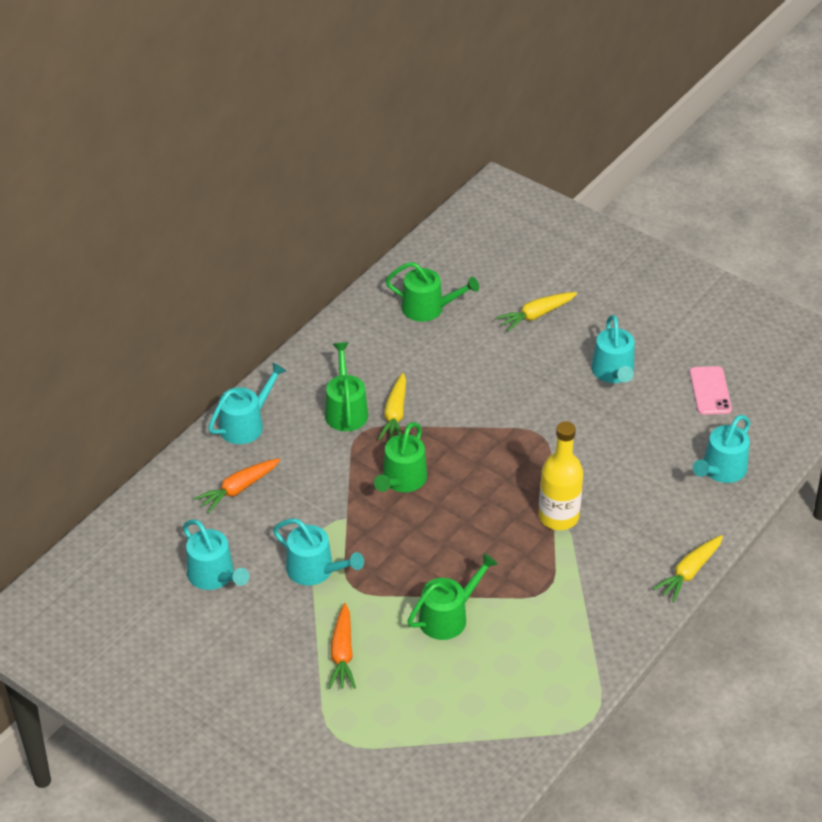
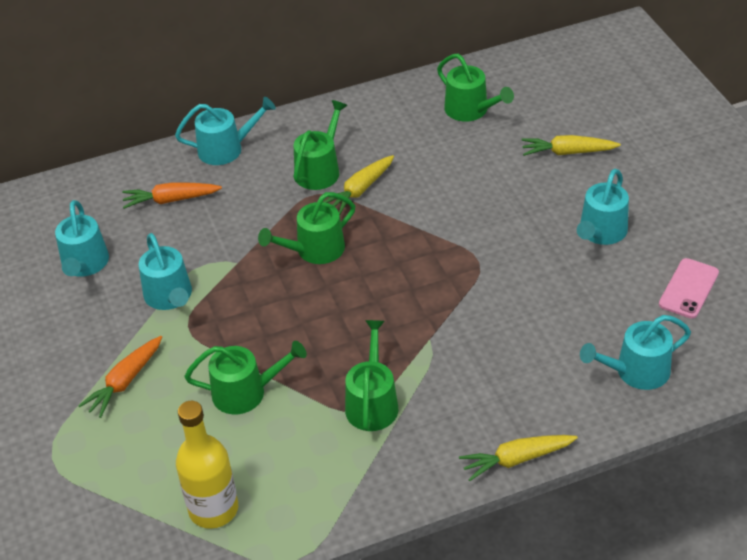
camera: 35 degrees right, 0 degrees up
(552, 580) = (372, 403): none -> green watering can
(558, 517) = (430, 345): yellow bottle -> yellow bottle (213, 509)

